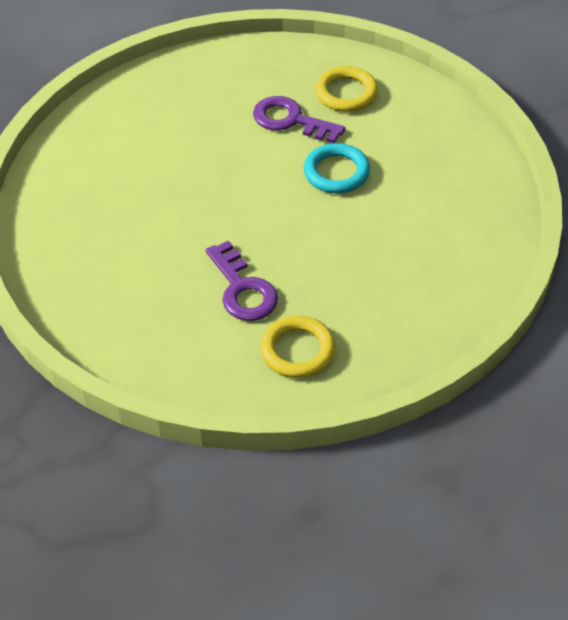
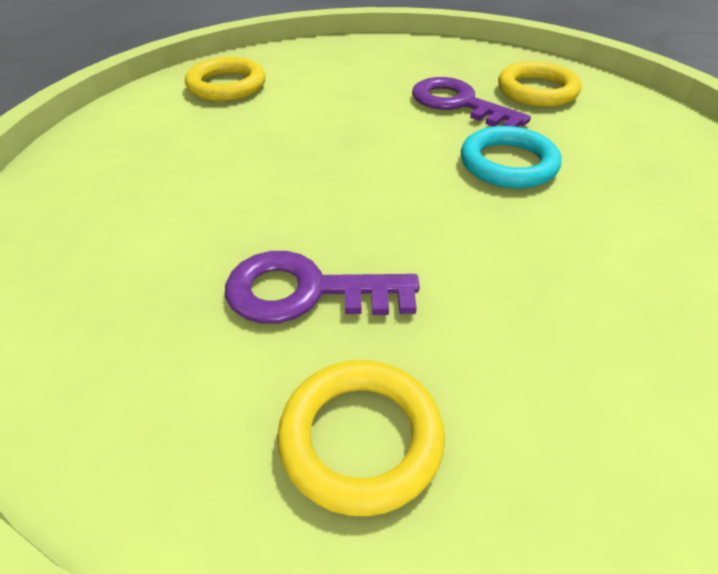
camera: 15 degrees right, 5 degrees down
(104, 136) = (227, 85): none -> yellow ring
(243, 289) = (306, 292): purple key -> purple key turned 105 degrees clockwise

